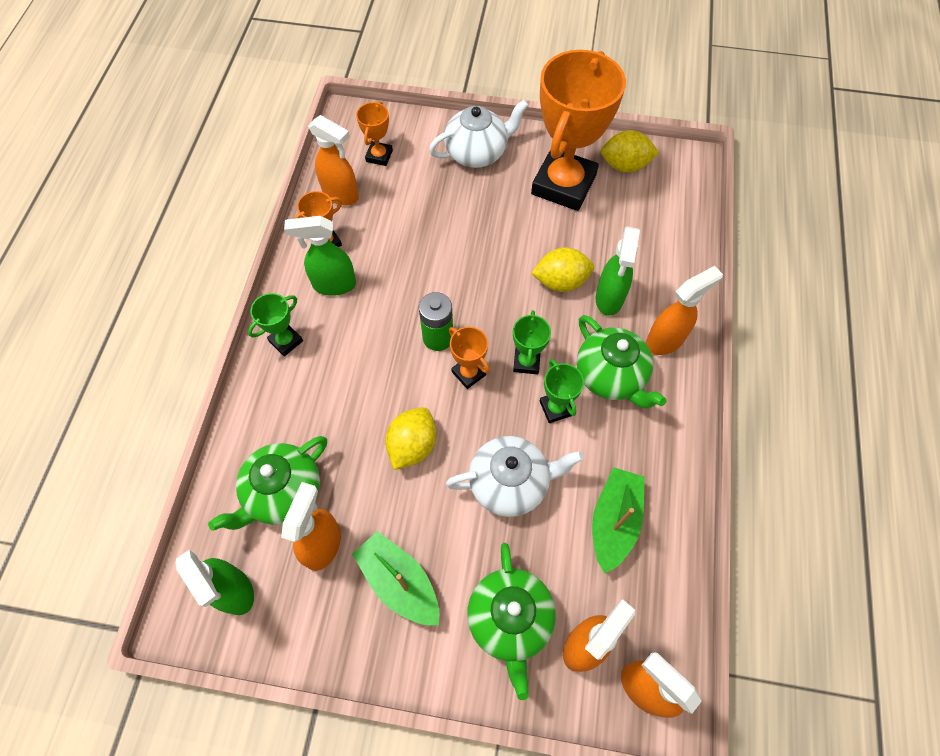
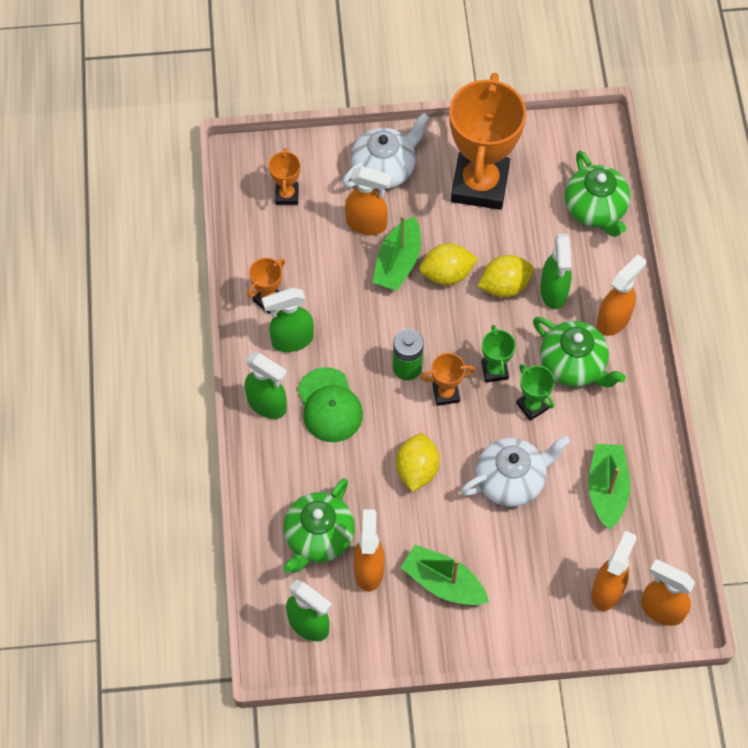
camera: 15 degrees left, 0 degrees up
(286, 341) = (267, 405): green trophy -> green spray bottle
(341, 195) = (264, 246): orange spray bottle -> orange spray bottle (367, 224)
(346, 356) = (329, 405): none -> green cap
(462, 237) = (398, 263): none -> green boat
(469, 373) = (446, 393): orange trophy -> orange trophy turned 45 degrees counterclockwise
(510, 620) = (542, 587): green teapot -> green teapot (595, 209)
(625, 165) = (534, 149): yellow lemon -> yellow lemon (447, 274)

